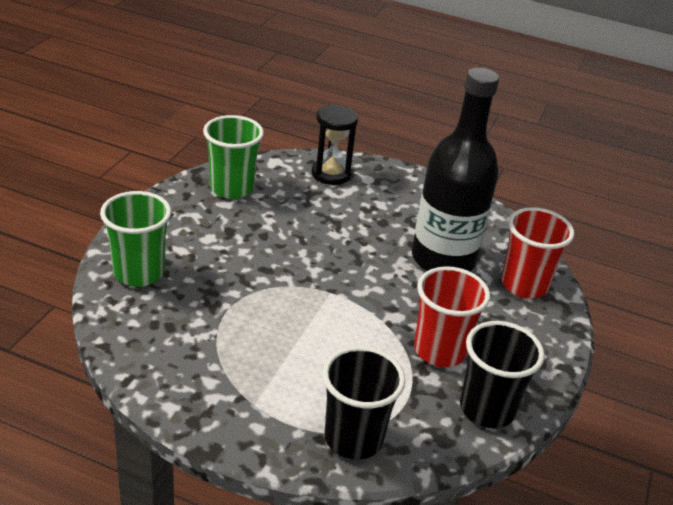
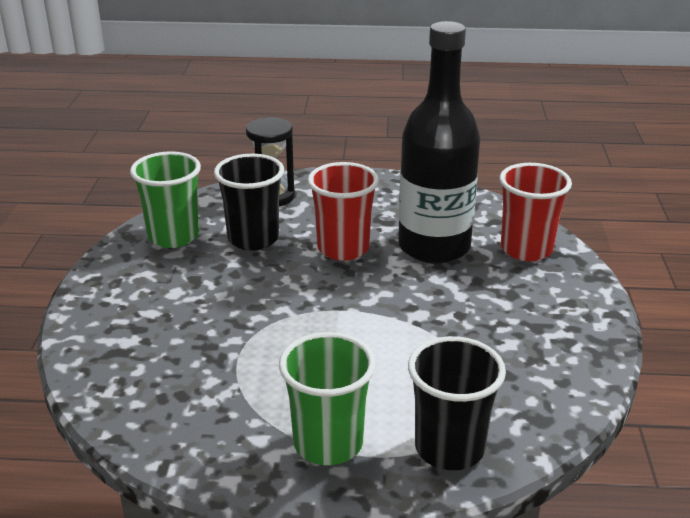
camera: 15 degrees left, 5 degrees down
(139, 273) = (115, 349): green cup -> green cup (328, 444)
(439, 351) = (483, 334): red cup -> red cup (343, 248)
(487, 409) = (564, 376): black cup -> black cup (253, 239)

